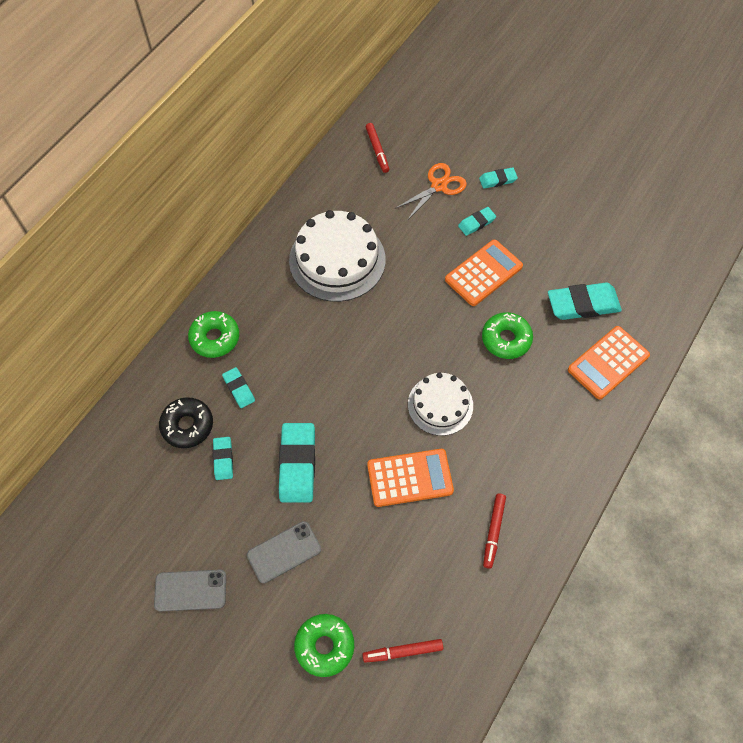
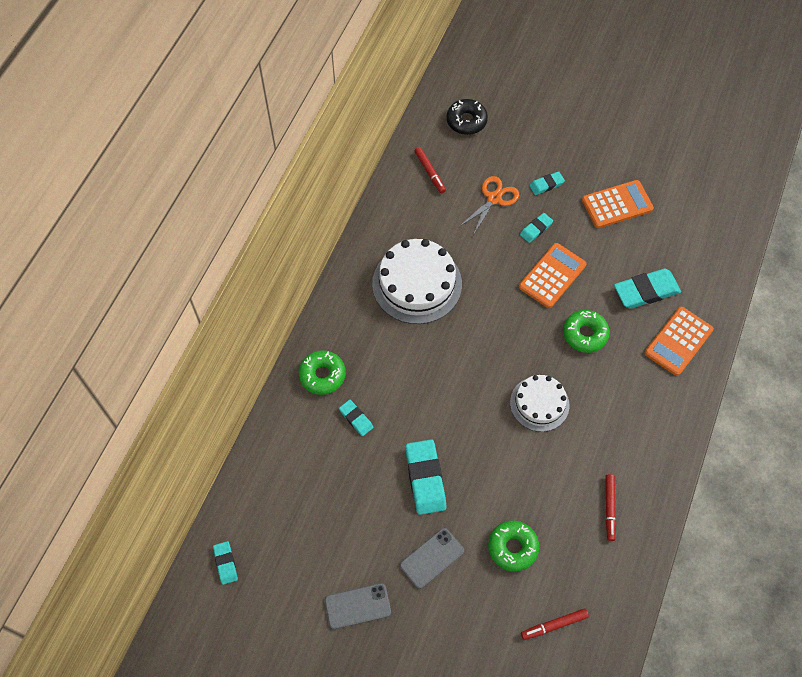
camera: 10 degrees left, 0 degrees up
(187, 425) = (318, 460): black donut -> black donut (466, 121)
(223, 459) = (358, 485): turquoise eraser -> turquoise eraser (225, 563)
(324, 646) = (486, 632): green donut -> green donut (512, 547)
(410, 478) = (527, 473): orange calculator -> orange calculator (617, 204)

